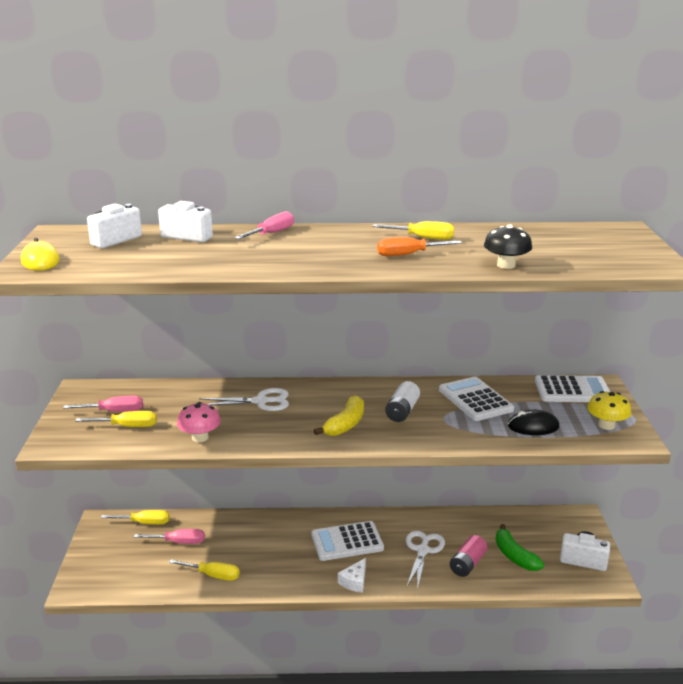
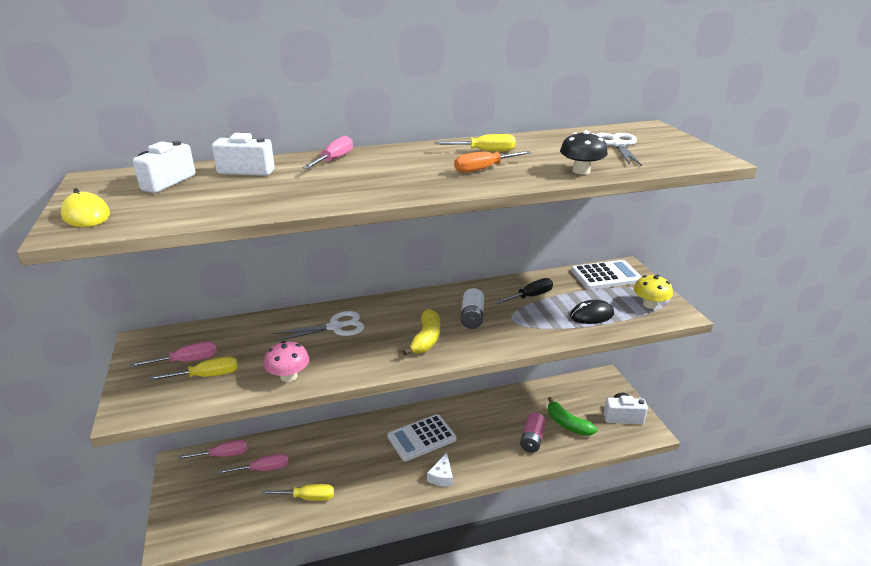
camera: 15 degrees left, 5 degrees up
(144, 523) = (223, 455): yellow screwdriver -> pink screwdriver
(423, 550) = (490, 434): white scissors -> white scissors (617, 145)
(475, 400) = (530, 296): white calculator -> black screwdriver

